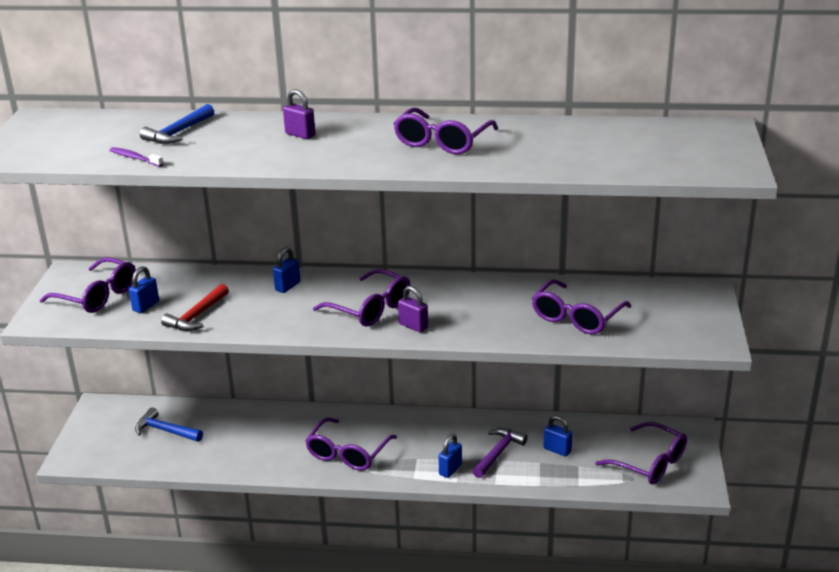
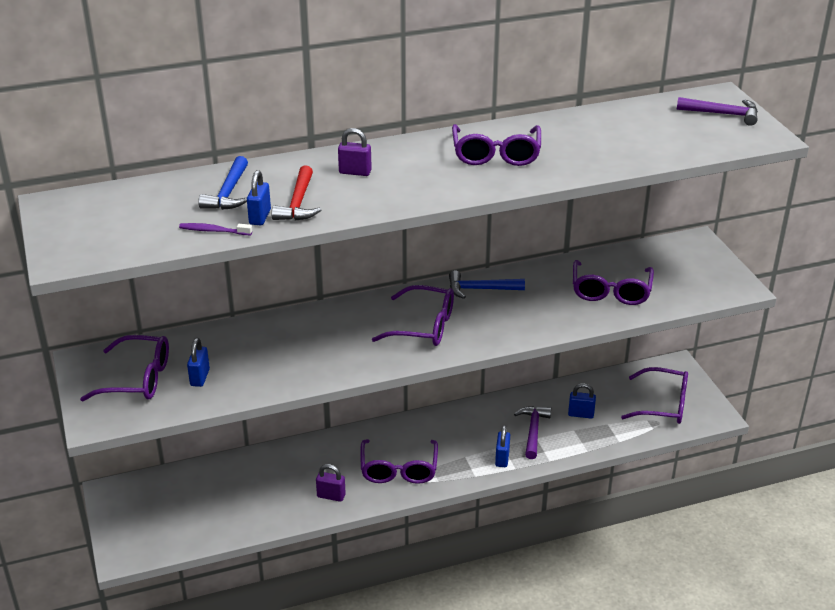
camera: 25 degrees left, 5 degrees up
(165, 431) = (203, 497): blue hammer -> blue hammer (480, 289)
(197, 316) = (262, 375): red hammer -> red hammer (298, 203)
(288, 286) = (326, 322): blue padlock -> blue padlock (260, 217)
(413, 326) = (477, 334): purple padlock -> purple padlock (331, 496)
(710, 144) = (722, 114): none -> purple hammer

